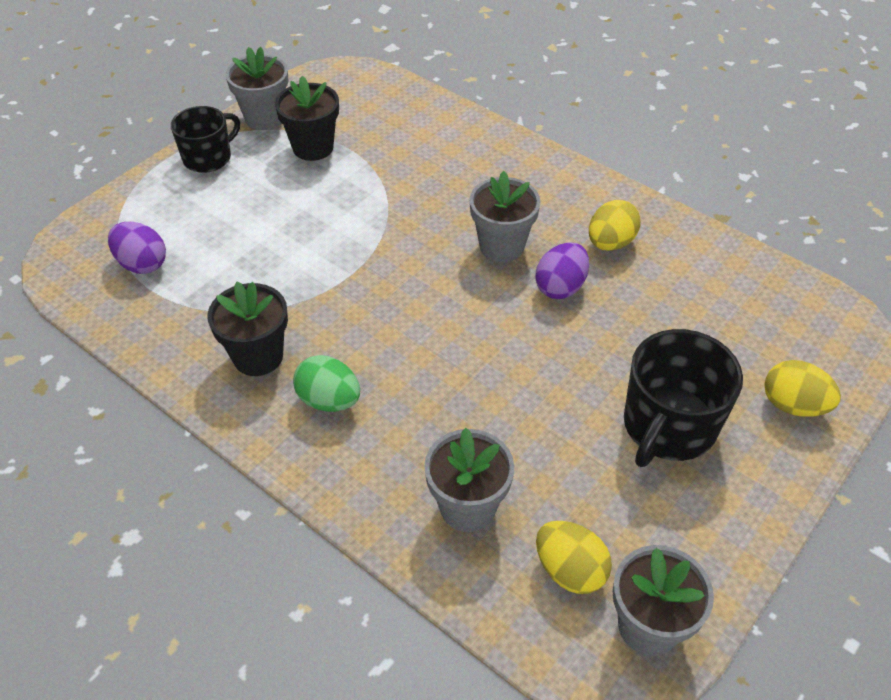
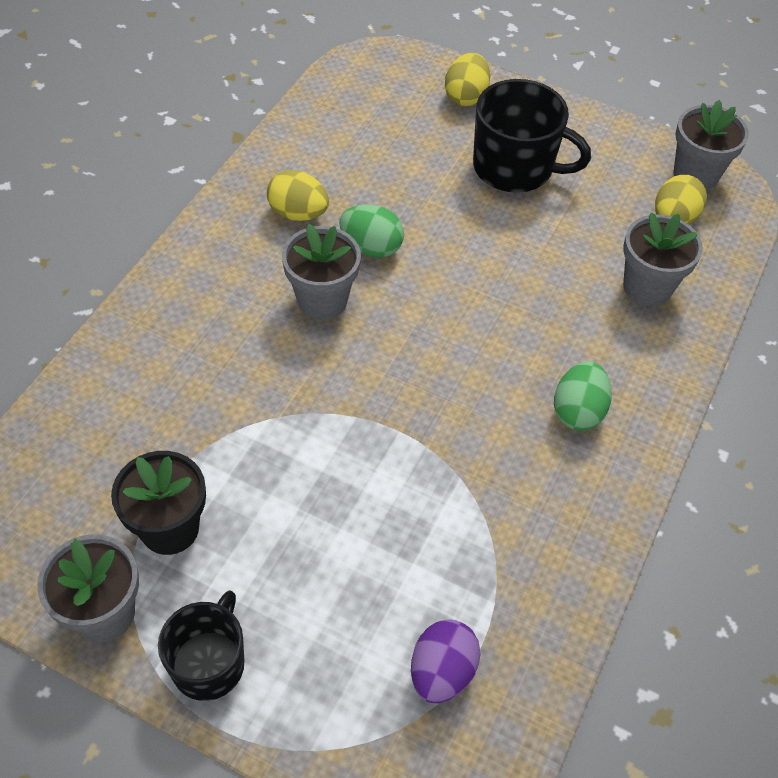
camera: 105 degrees left, 5 degrees up
(208, 158) = (209, 663): black mug -> black mug turned 75 degrees clockwise
(258, 356) = (545, 490): black flower pot -> none
(560, 287) = (371, 247): purple egg -> green egg

